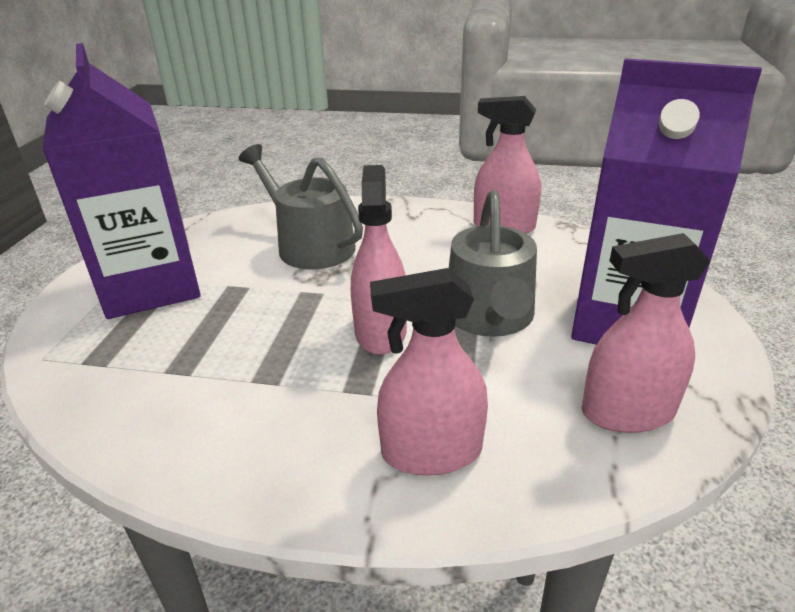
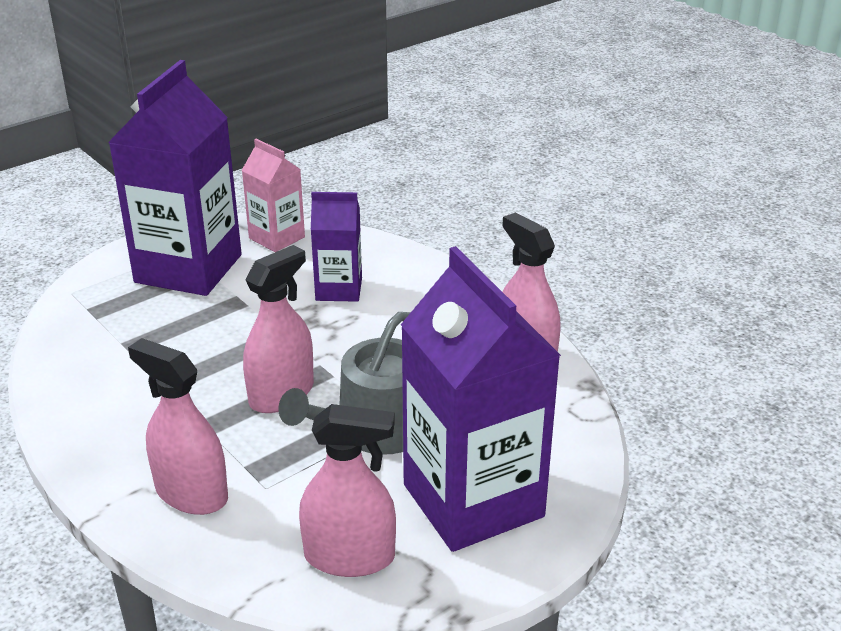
camera: 40 degrees right, 0 degrees up
(203, 235) = (277, 238): none -> pink carton
(309, 245) = (339, 289): grey watering can -> purple carton
(627, 412) = (349, 557): pink spray bottle -> pink spray bottle turned 150 degrees clockwise

